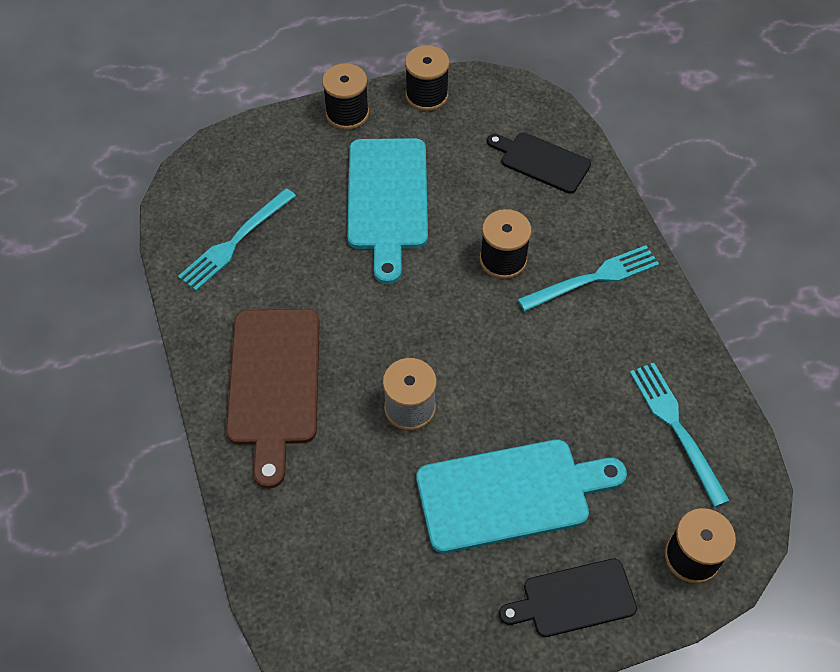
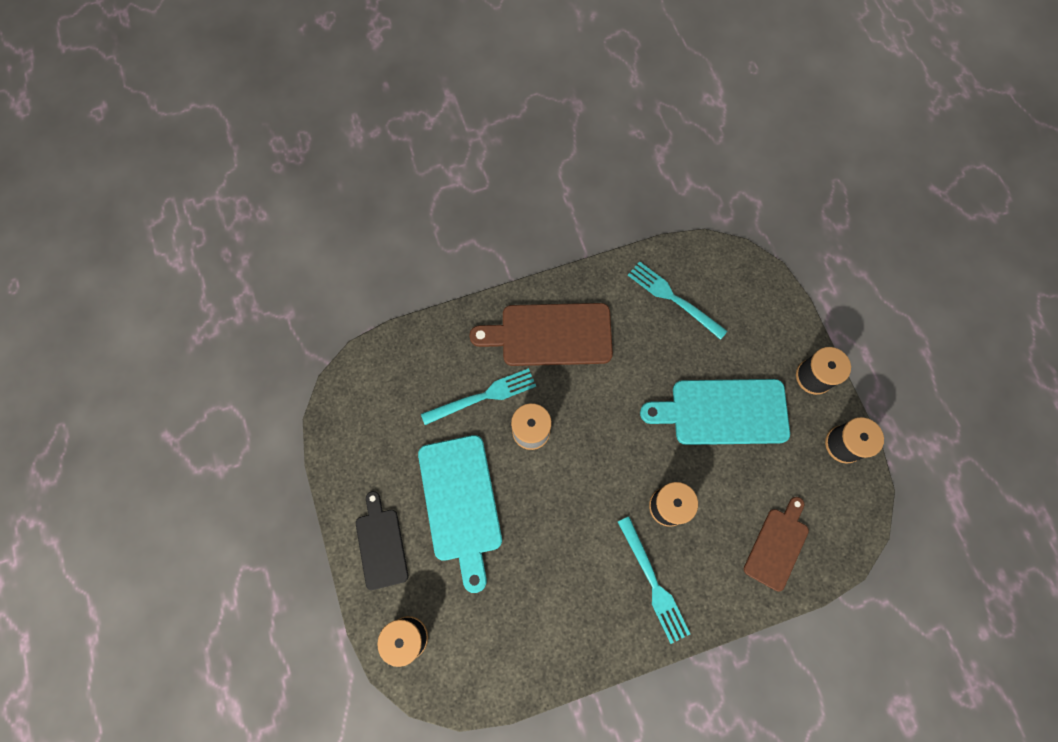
camera: 90 degrees right, 15 degrees up
(541, 161) = (777, 545): black cutting board -> brown cutting board
(676, 427) = (514, 639): turquoise fork -> turquoise fork (483, 396)

